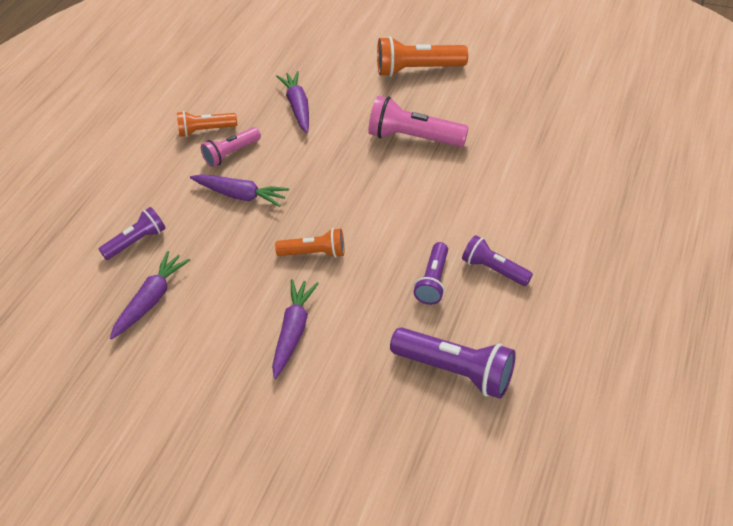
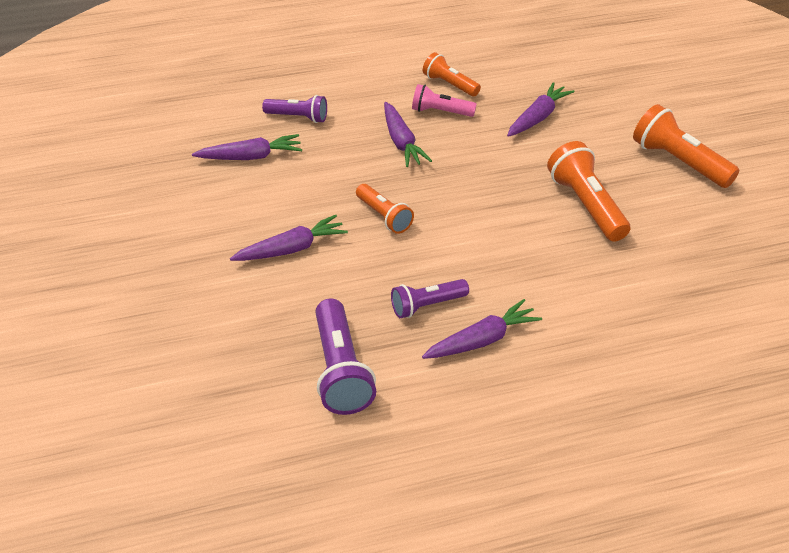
camera: 50 degrees right, 5 degrees down
(413, 138) = (586, 205): pink flashlight -> orange flashlight
(494, 269) = (482, 340): purple flashlight -> purple carrot

